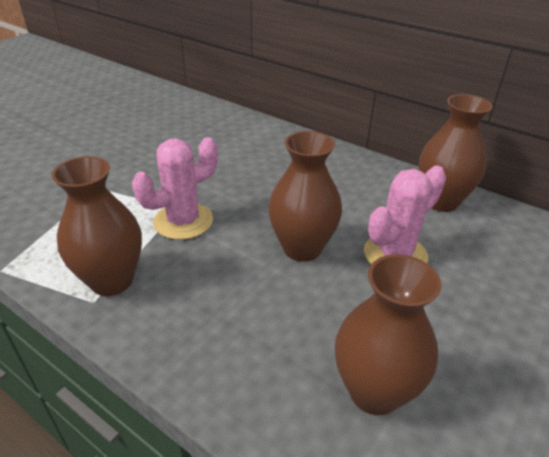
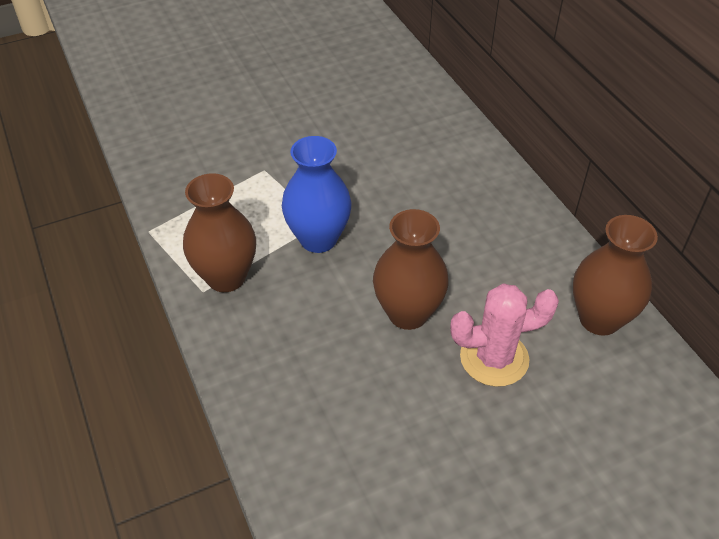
camera: 30 degrees right, 10 degrees up
(183, 221) = (318, 239): pink cactus -> blue vase
(374, 391) = (370, 469): brown vase -> none

